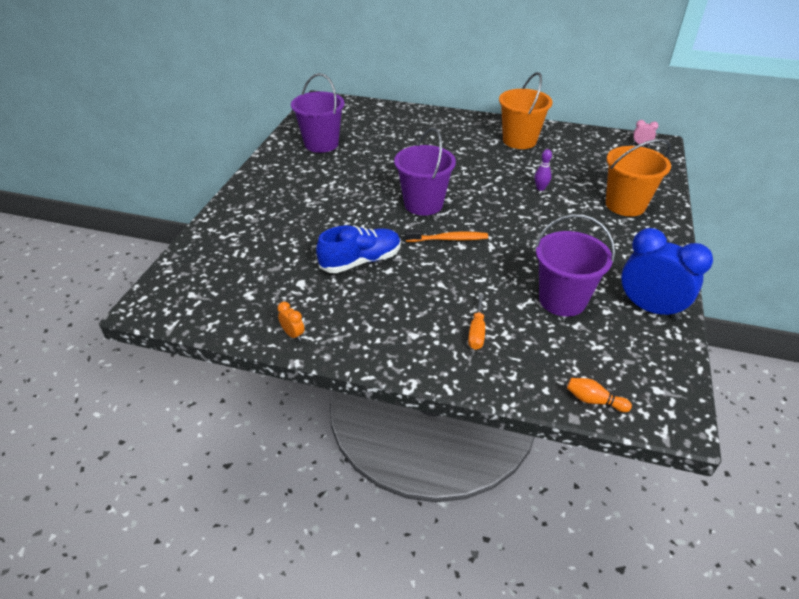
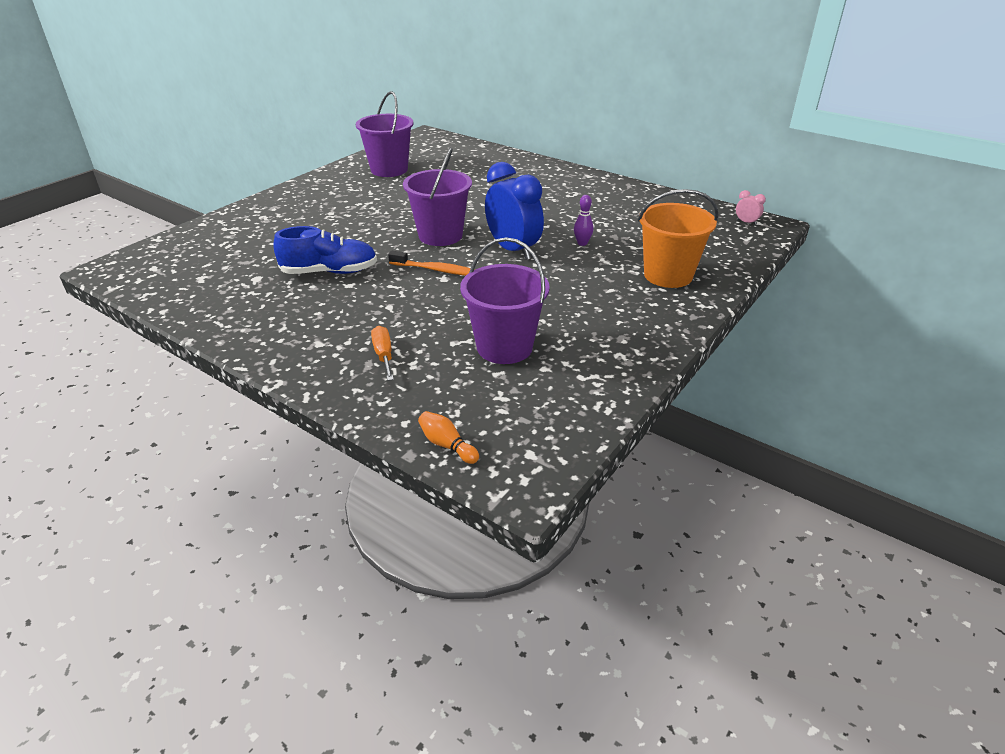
camera: 20 degrees right, 5 degrees down
(293, 334) = (207, 318): orange clock -> none
(476, 332) = (384, 355): orange screwdriver -> orange screwdriver turned 135 degrees clockwise
(519, 140) = (601, 197): orange bucket -> none
(649, 308) = (598, 376): blue clock -> blue clock (513, 250)

